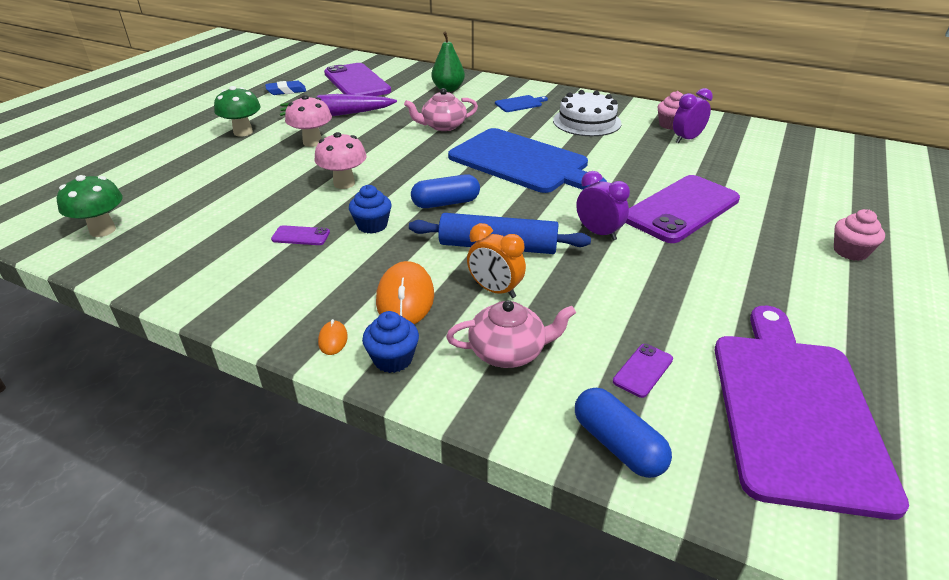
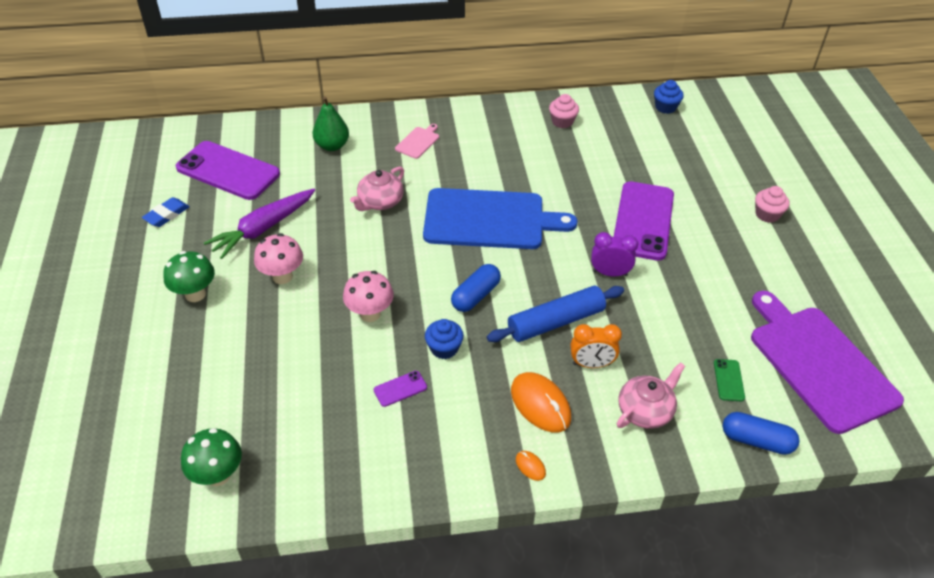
camera: 35 degrees left, 10 degrees up
(393, 359) = (584, 458): blue cupcake -> blue cupcake (665, 107)
(520, 104) = (418, 142): blue cutting board -> pink cutting board
(587, 122) = (495, 144): white cake -> none
(643, 370) = (728, 380): purple phone -> green phone
(686, 139) = (587, 135): purple clock -> none

